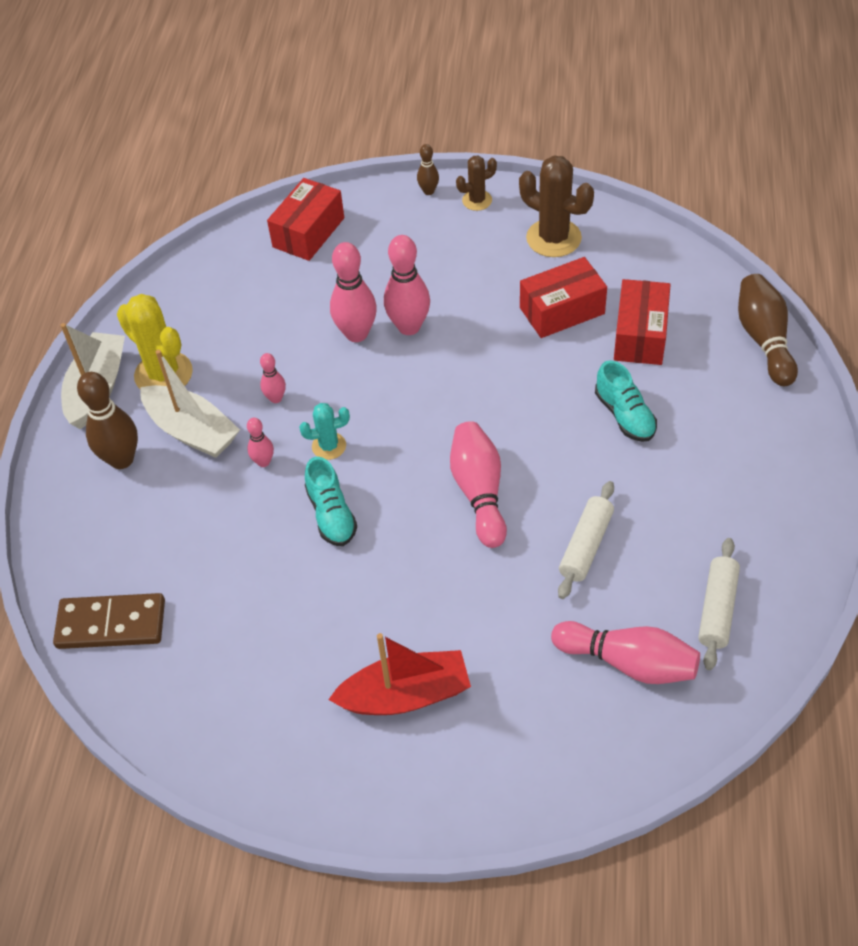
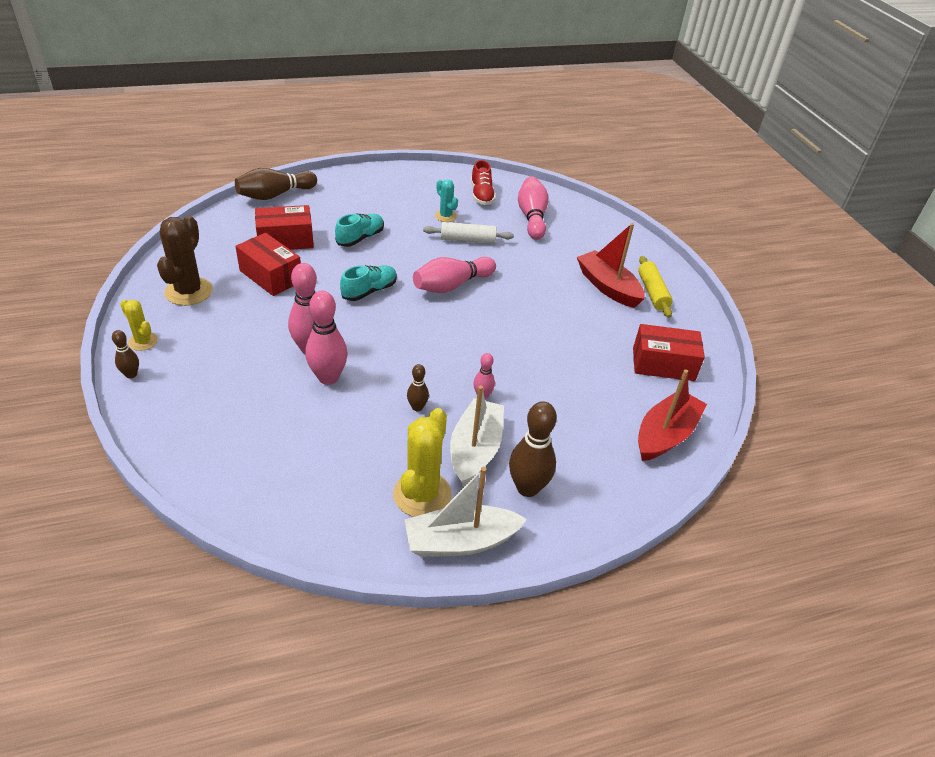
camera: 120 degrees left, 10 degrees down
(111, 624) = (665, 435): brown domino -> red boat
(276, 398) = (417, 407): pink bowling pin -> brown bowling pin
(308, 232) = (202, 445): red box -> red box (663, 364)
(329, 446) = (450, 364): turquoise cactus -> turquoise cactus (445, 216)
(331, 514) = (507, 347): turquoise shoe -> turquoise shoe (369, 291)
(368, 756) = (652, 292): none -> yellow rolling pin
(477, 200) = (143, 341): brown cactus -> yellow cactus
(717, 609) = (481, 195): white rolling pin -> red shoe

